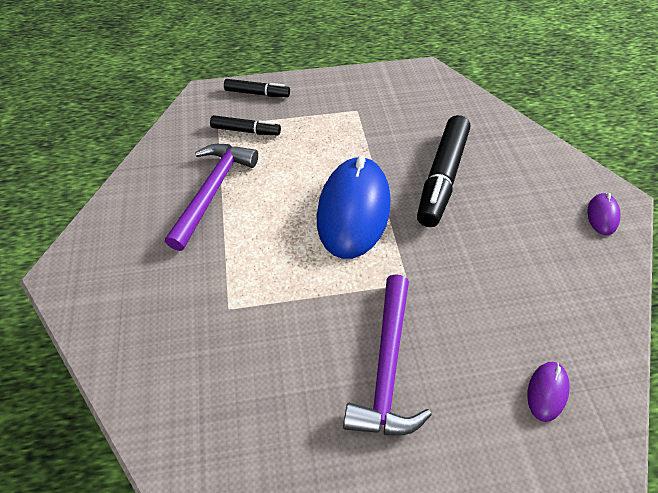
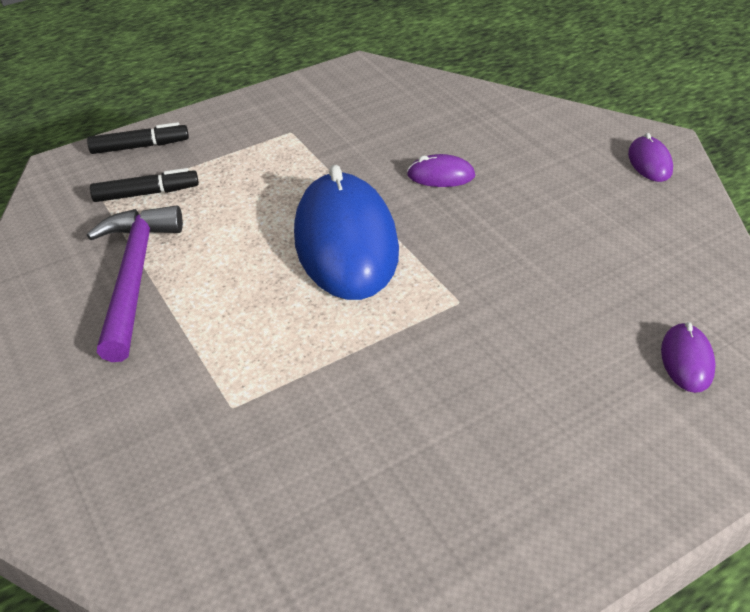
camera: 20 degrees left, 10 degrees down
(387, 367) = (482, 401): purple hammer -> none
(442, 177) = (441, 175): black marker -> purple mouse

